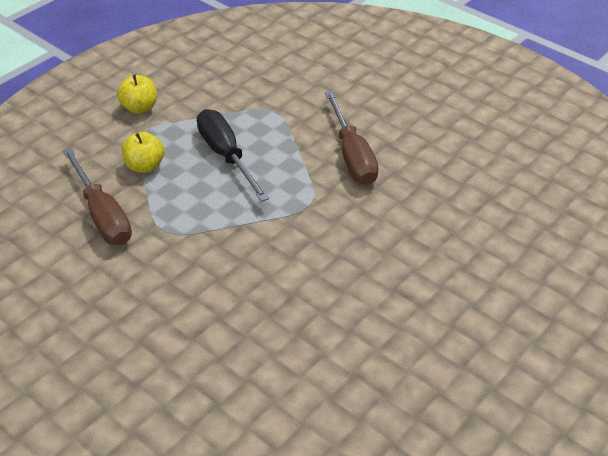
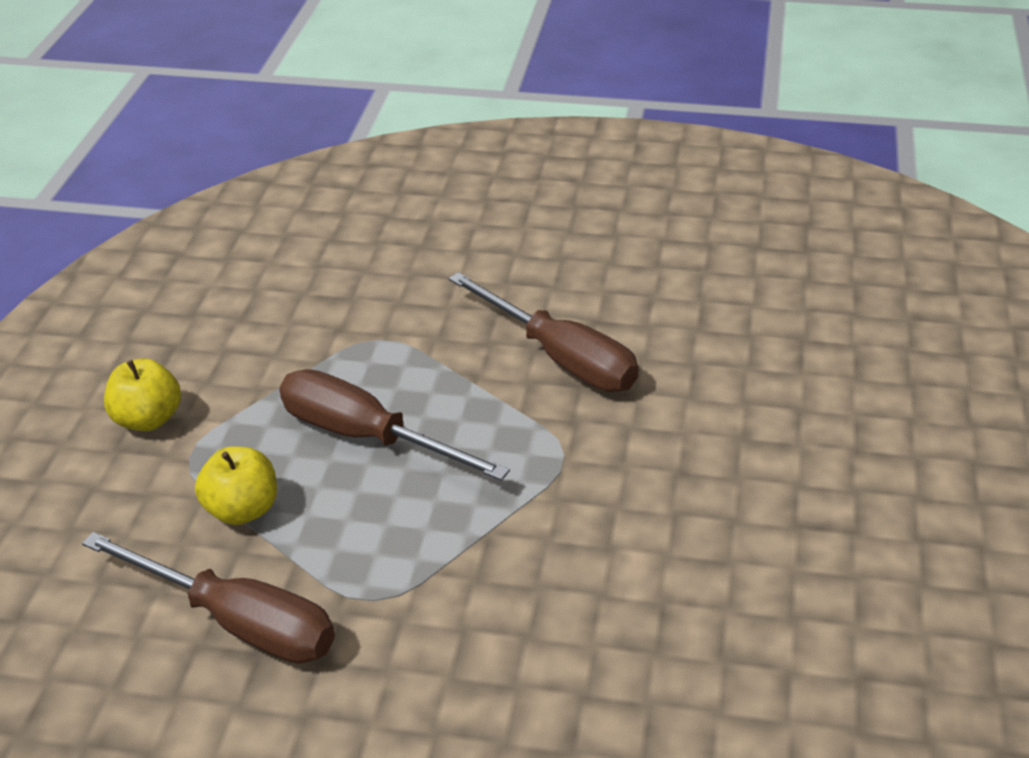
camera: 30 degrees left, 5 degrees down
(226, 156) = (367, 437): black screwdriver -> brown screwdriver

